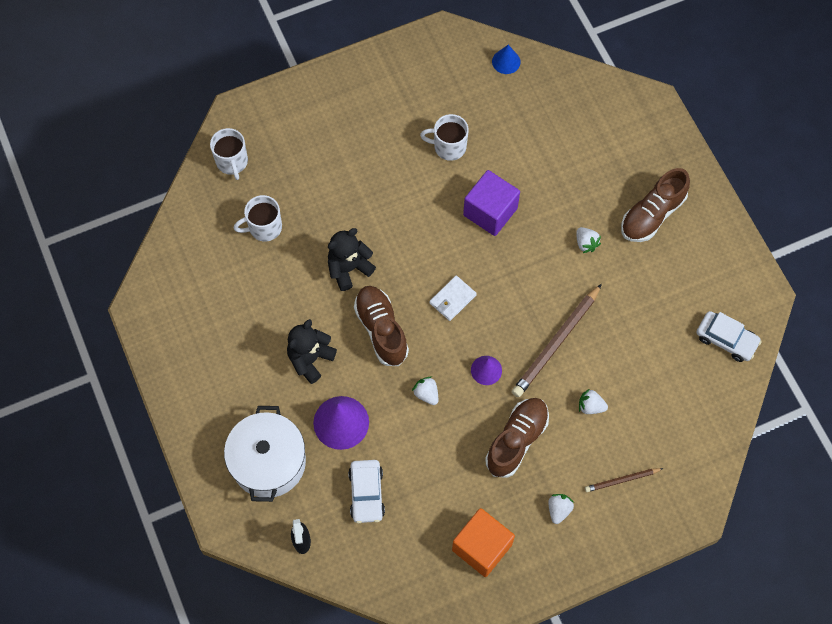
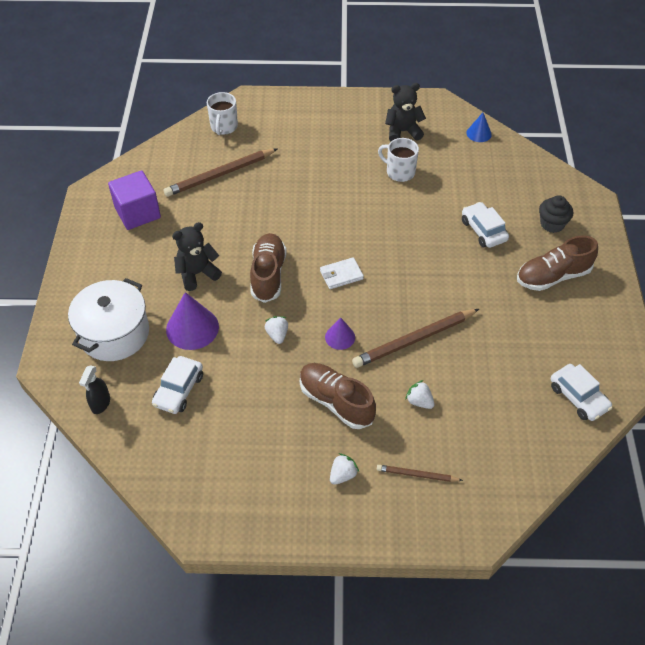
camera: 25 degrees right, 15 degrees down
(264, 227) = (220, 175): white mug -> brown pencil
(349, 268) = (268, 224): black teddy bear -> black teddy bear (402, 132)
(482, 547) = (253, 476): orange cube -> none
(490, 212) = (409, 226): purple cube -> purple cube (137, 213)
(517, 440) = (336, 402): brown shoe -> brown shoe turned 105 degrees counterclockwise
(564, 187) = (483, 230): none -> white car
(586, 243) = (481, 276): white strawberry -> none
(626, 151) = (552, 224): none -> black cupcake

